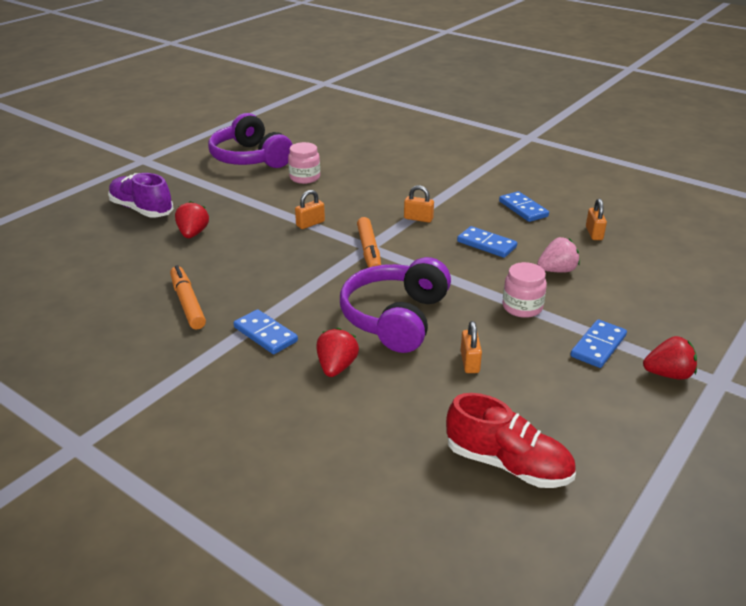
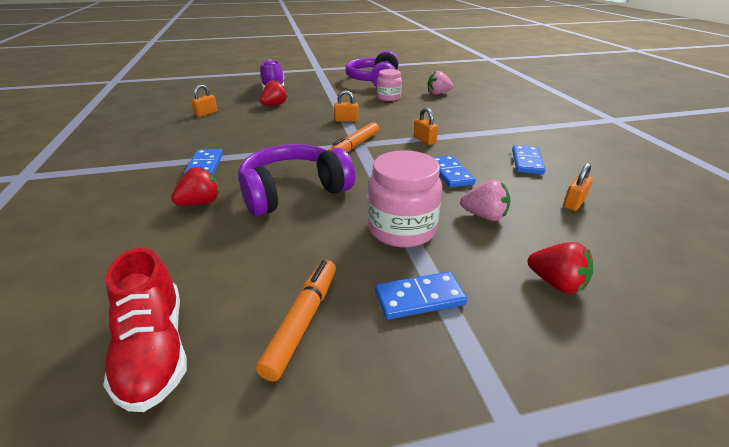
camera: 40 degrees right, 0 degrees up
(188, 303) = (204, 134): orange marker -> orange marker (303, 321)
(346, 154) = (438, 93): none -> pink strawberry
(470, 362) = (285, 247): orange padlock -> orange padlock (206, 113)
(522, 307) = (402, 229): pink jar -> pink jar, size x1.55
(668, 374) = (455, 375): red strawberry -> red strawberry (556, 283)

